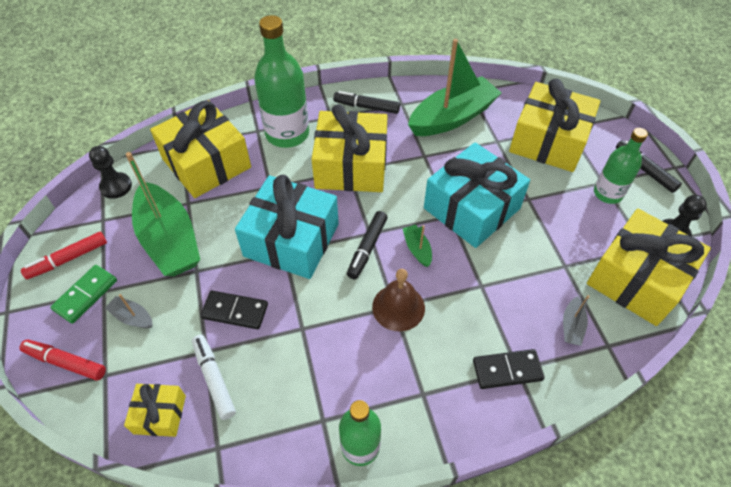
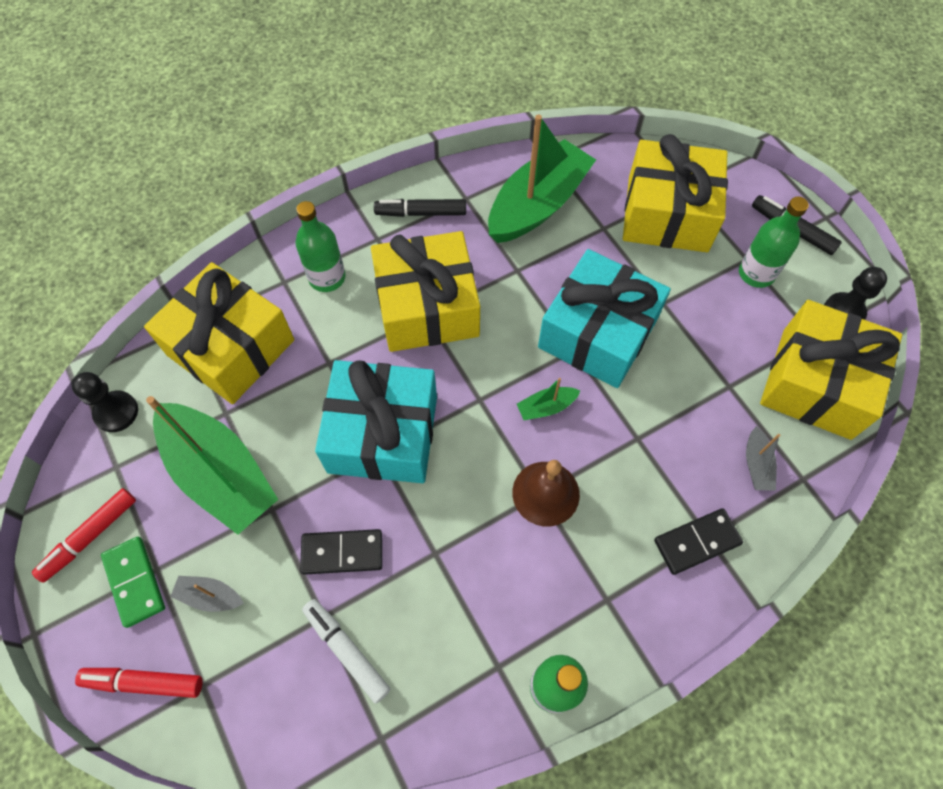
camera: 15 degrees left, 10 degrees up
(86, 295) = (135, 582): green domino -> green domino turned 45 degrees counterclockwise
(160, 414) = (294, 717): yellow gift -> none
(287, 134) = (327, 277): green bottle -> green bottle, size x0.61
(367, 248) = (483, 421): black marker -> none
(417, 249) = (546, 407): green boat -> green boat turned 75 degrees counterclockwise

